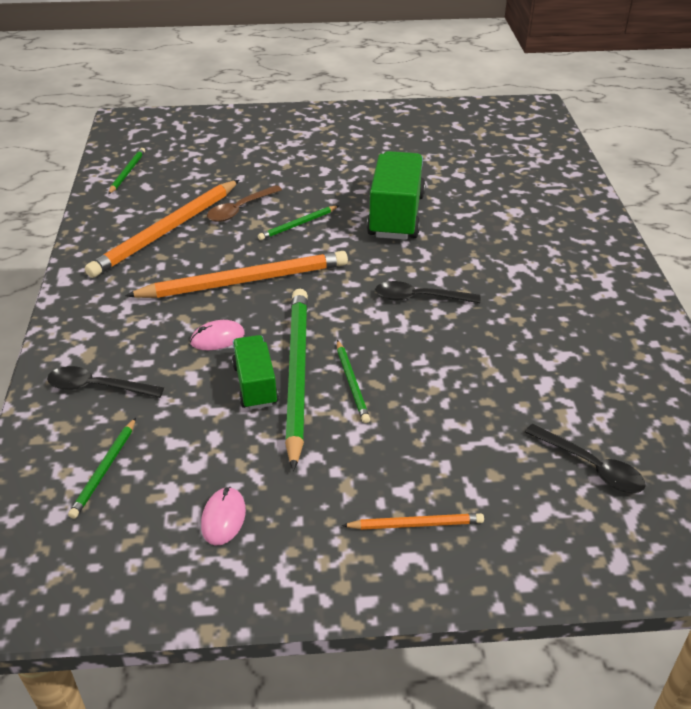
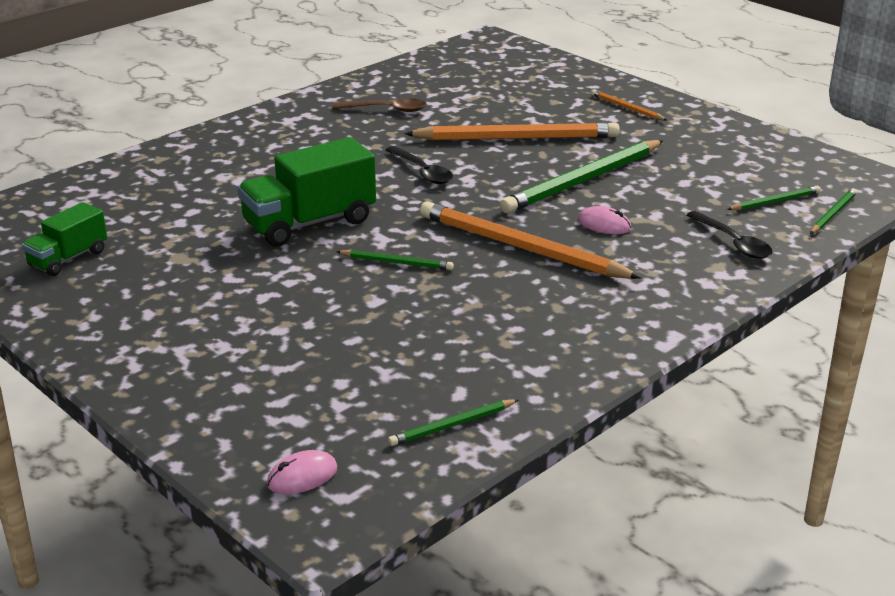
camera: 130 degrees left, 10 degrees down
(167, 231) = (517, 326): orange pencil -> orange pencil (516, 138)
(223, 518) = (725, 153): pink mouse -> pink mouse (302, 476)
(240, 209) = (417, 306): brown spoon -> brown spoon (386, 110)
(255, 385) = (619, 189): green truck -> green truck (68, 258)
(352, 383) = (557, 161): green pencil -> green pencil (832, 214)
(591, 466) = (502, 82): black spoon -> none

